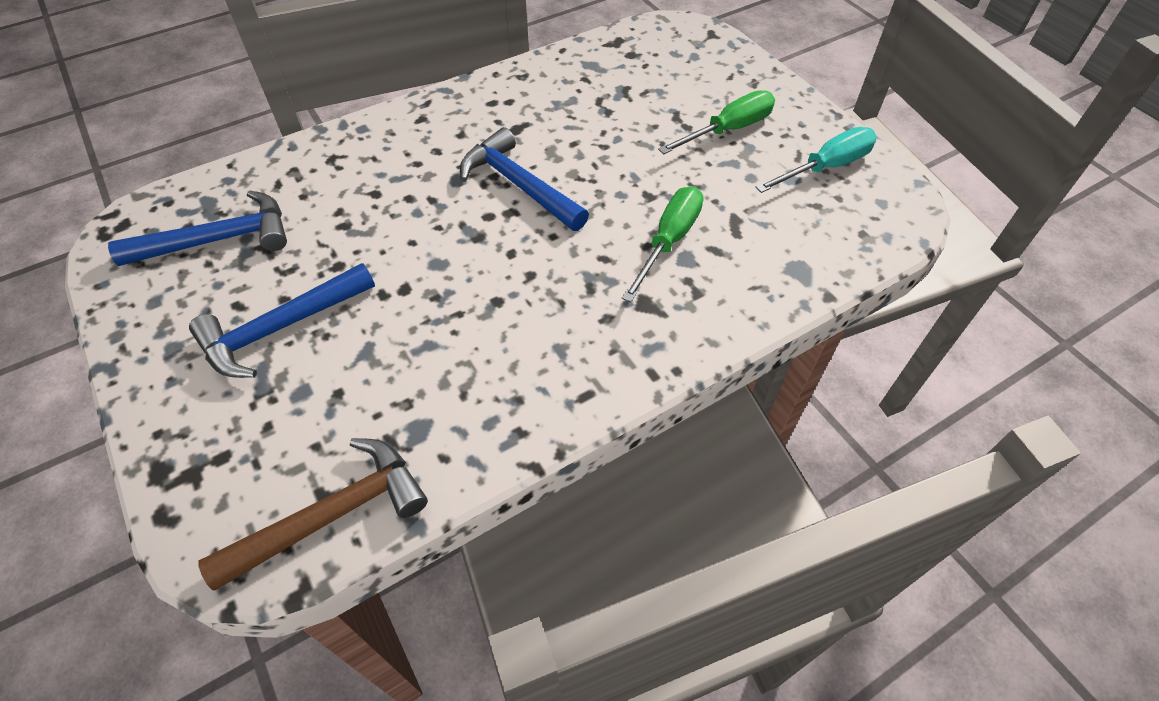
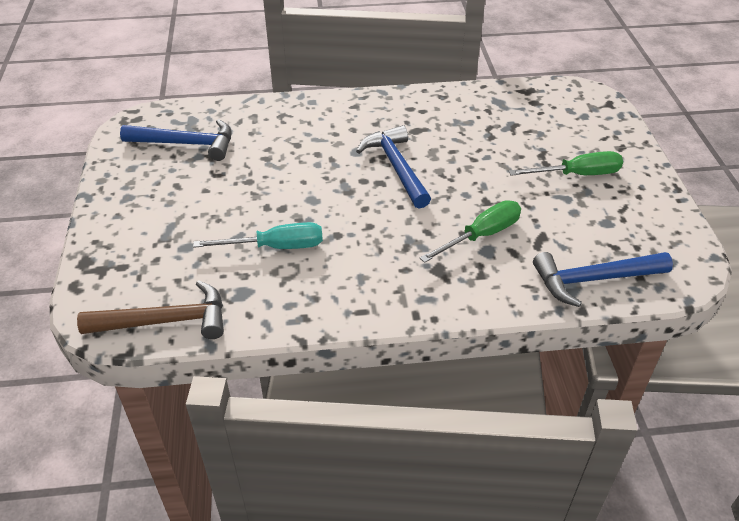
camera: 25 degrees right, 10 degrees down
(281, 328) = (194, 206): blue hammer -> blue hammer (593, 279)
(826, 167) = (641, 223): turquoise screwdriver -> turquoise screwdriver (276, 247)

